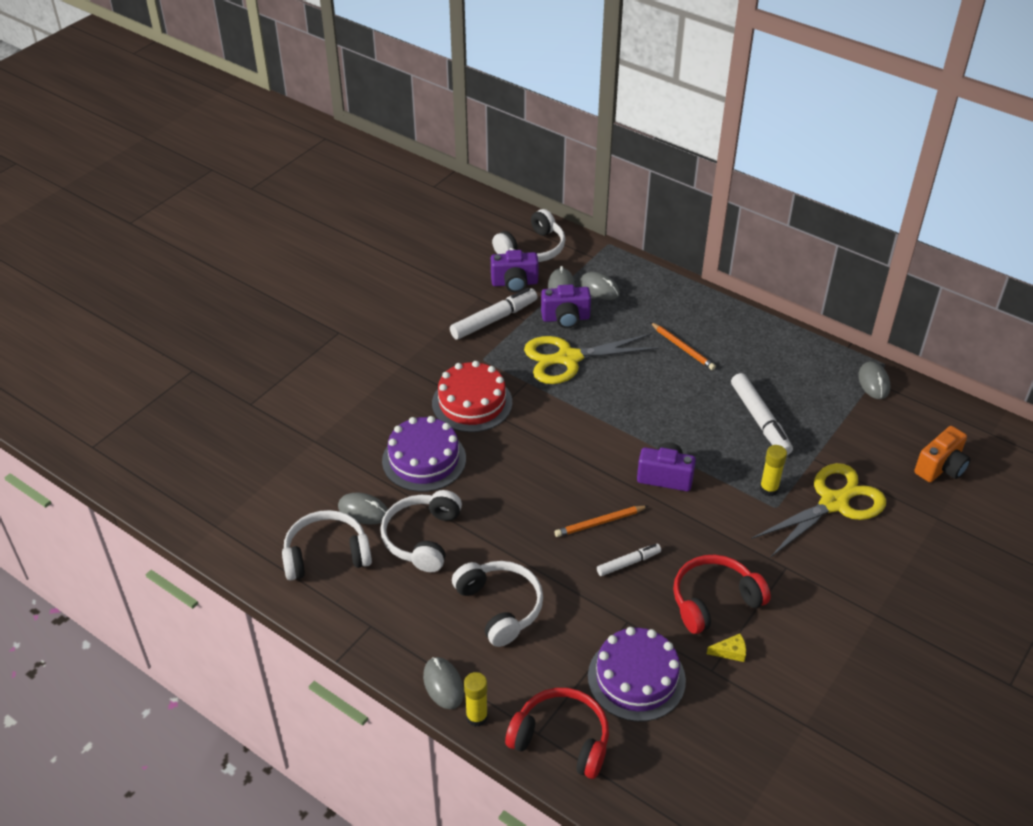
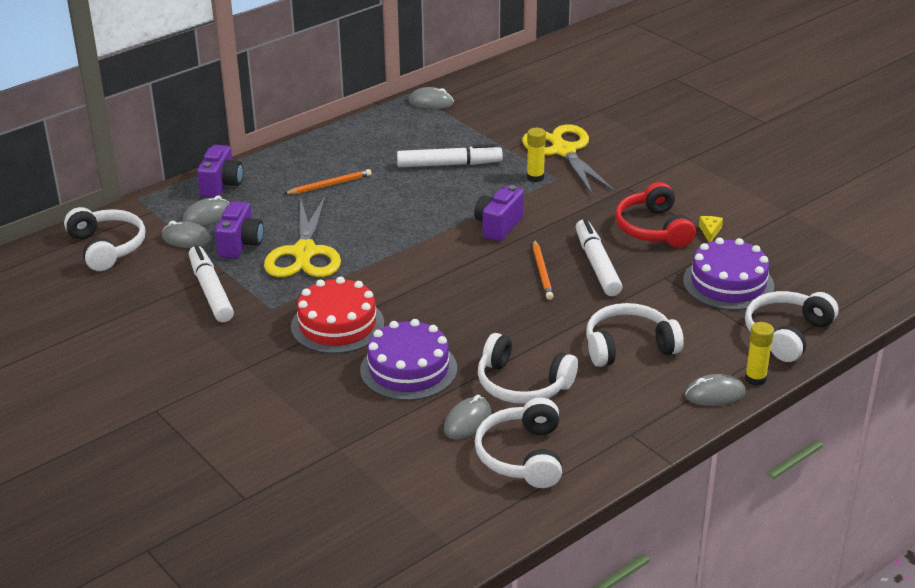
camera: 75 degrees left, 10 degrees down
(514, 283) = (158, 268): purple camera -> purple camera (221, 185)
(561, 739) = (787, 334): red headphones -> white headphones
(628, 563) = (597, 265): white marker -> white marker, size x1.72
(940, 468) = (543, 97): orange camera -> none

